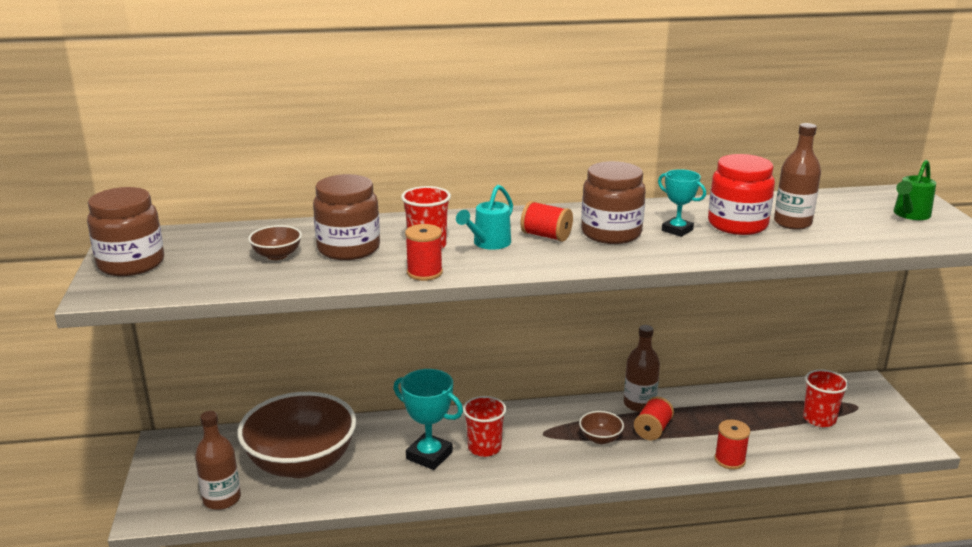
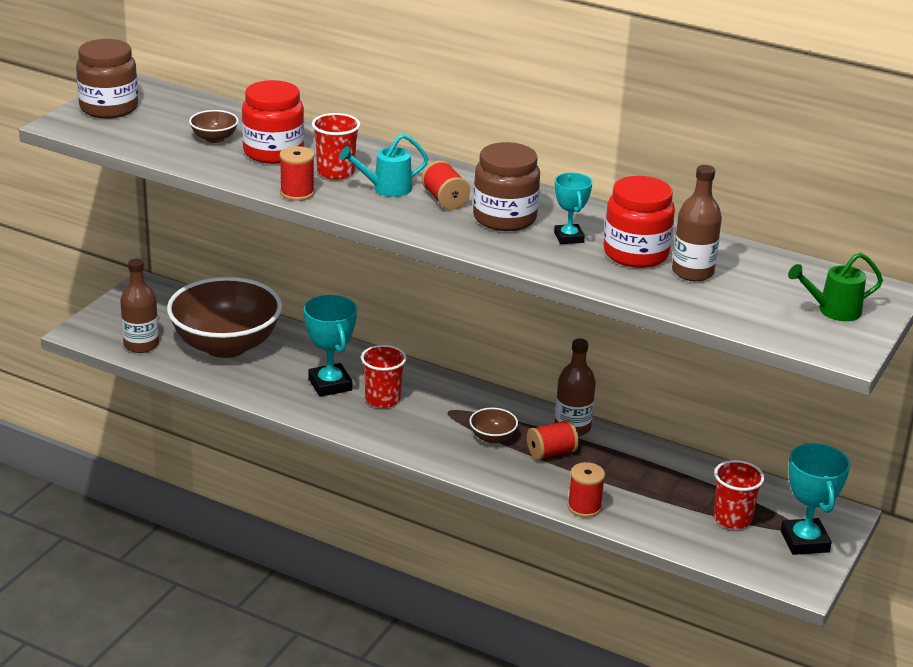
camera: 35 degrees right, 5 degrees up
(348, 248) = (273, 152): brown jar -> red jar
(876, 412) = (805, 541): none -> turquoise trophy

